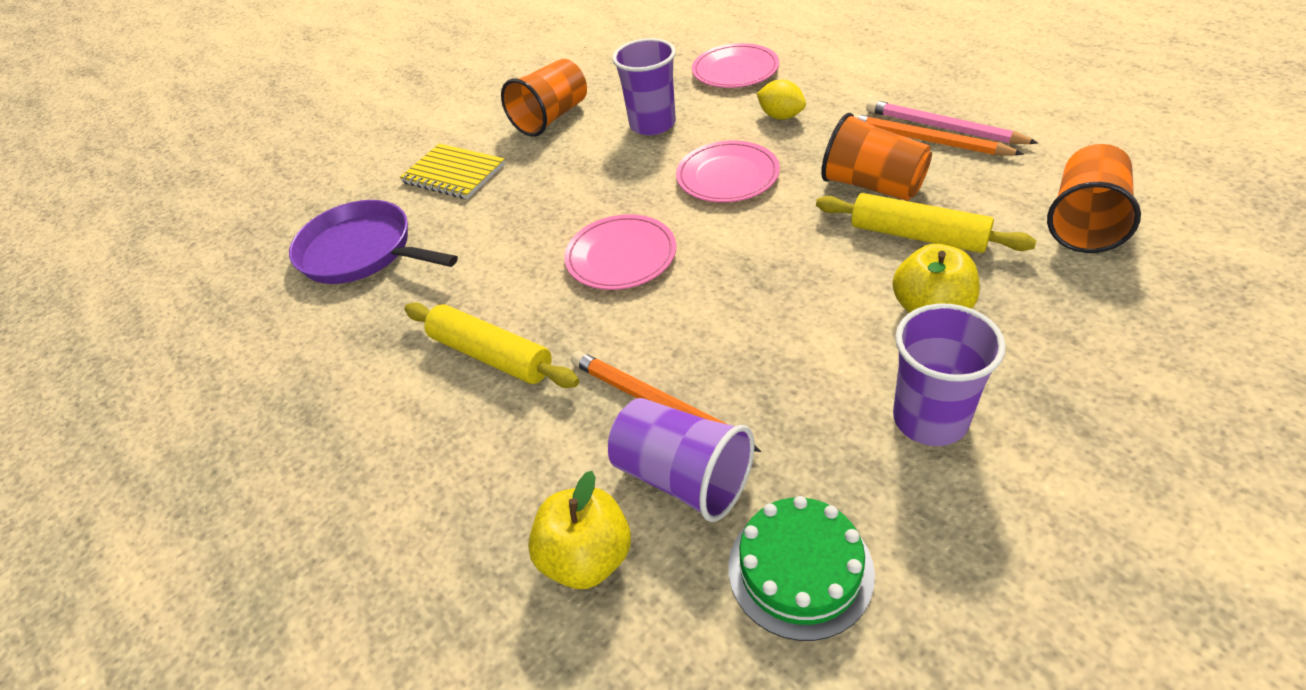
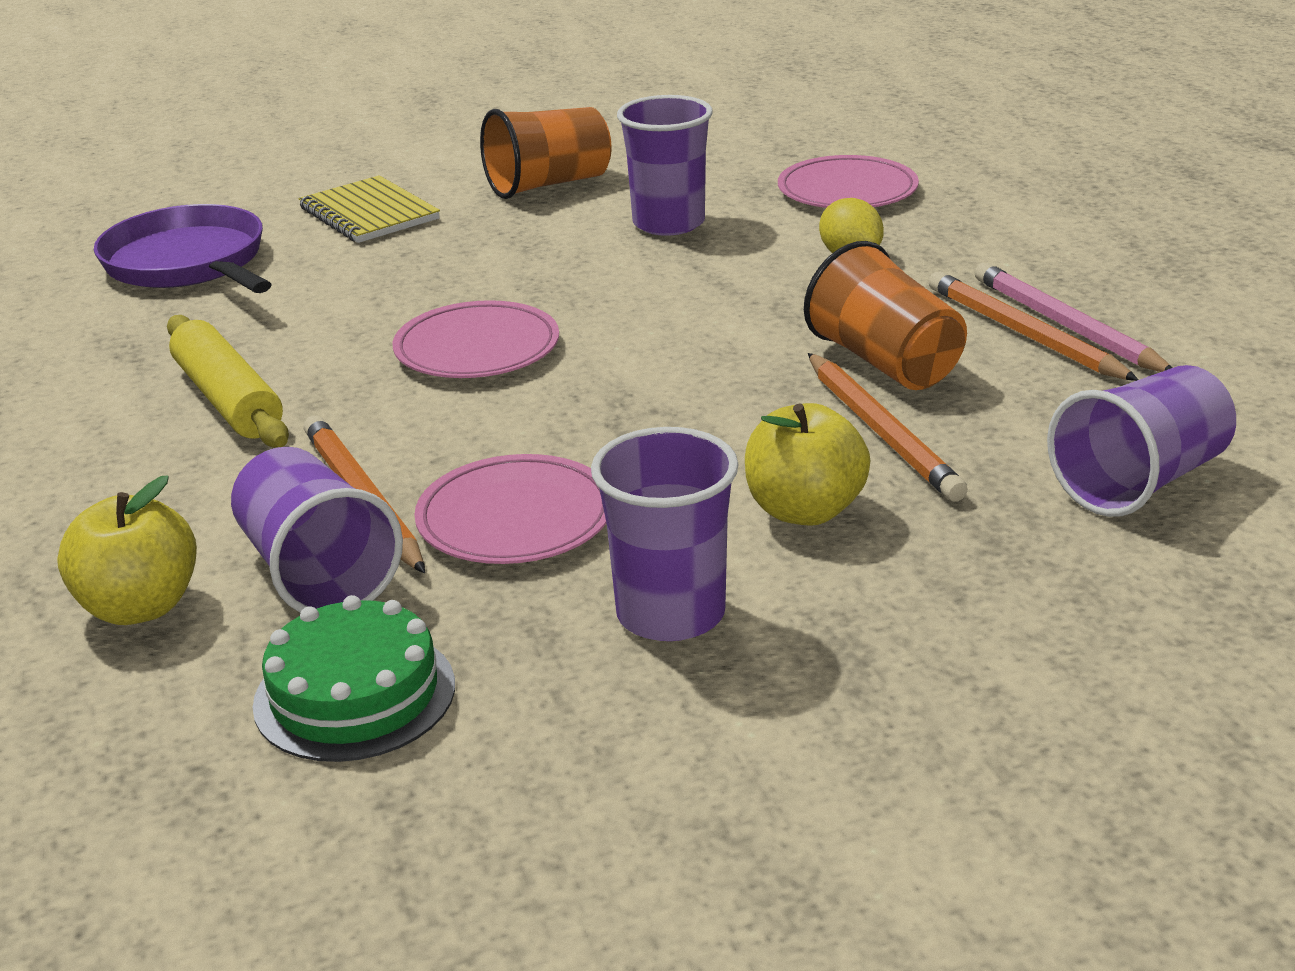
camera: 20 degrees right, 15 degrees down
(727, 176) = (702, 303): pink plate -> pink plate (515, 518)
(918, 236) = (882, 432): yellow rolling pin -> orange pencil
(1084, 222) = (1140, 482): orange cup -> purple cup

